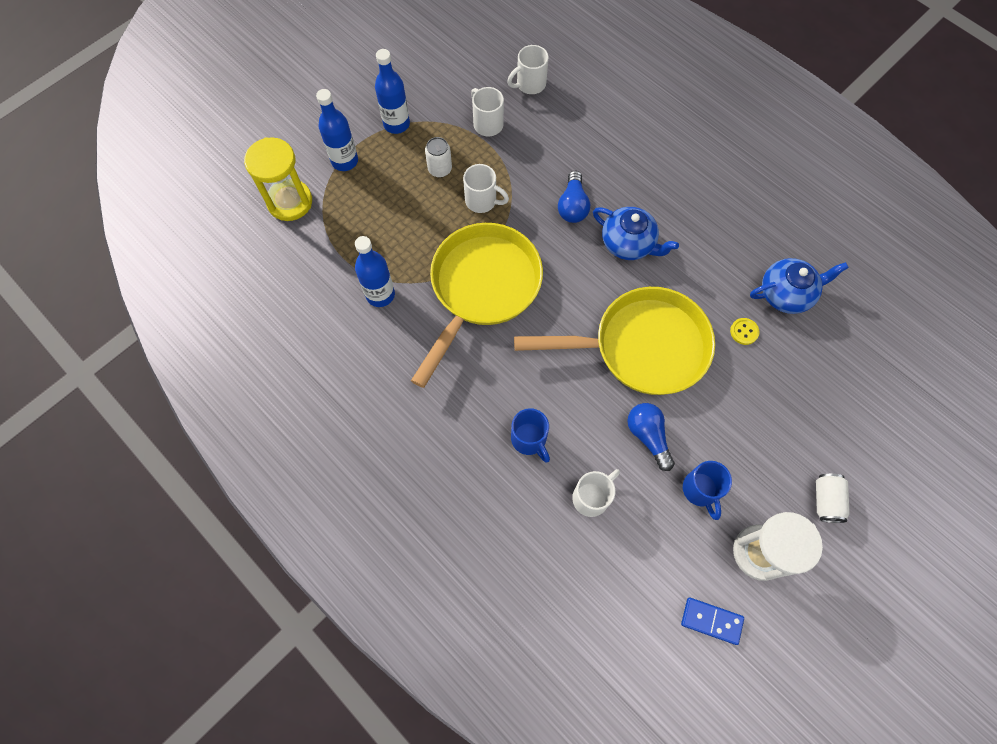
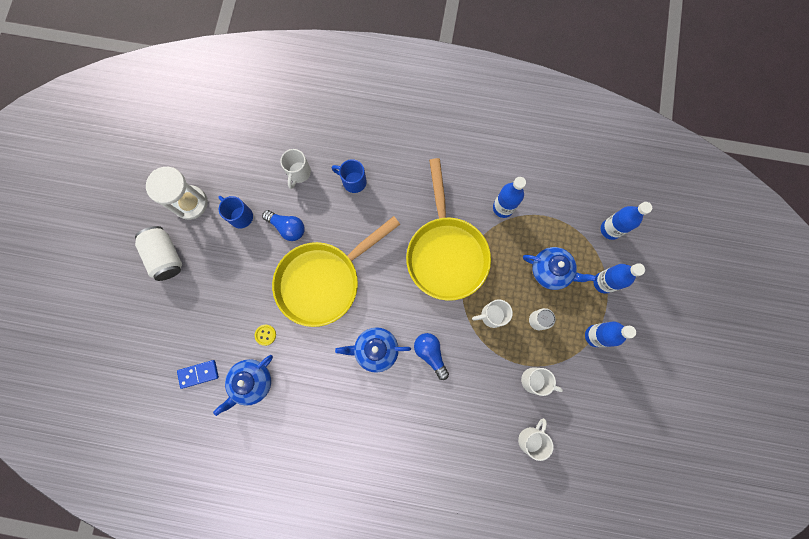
camera: 145 degrees right, 10 degrees up
(290, 202) = (610, 229): yellow hourglass -> blue bottle
(386, 202) = (551, 271): none -> blue teapot
(711, 620) = (199, 152): blue domino -> blue domino (198, 374)
(826, 500) = (166, 257): white can -> white can, size x1.59

